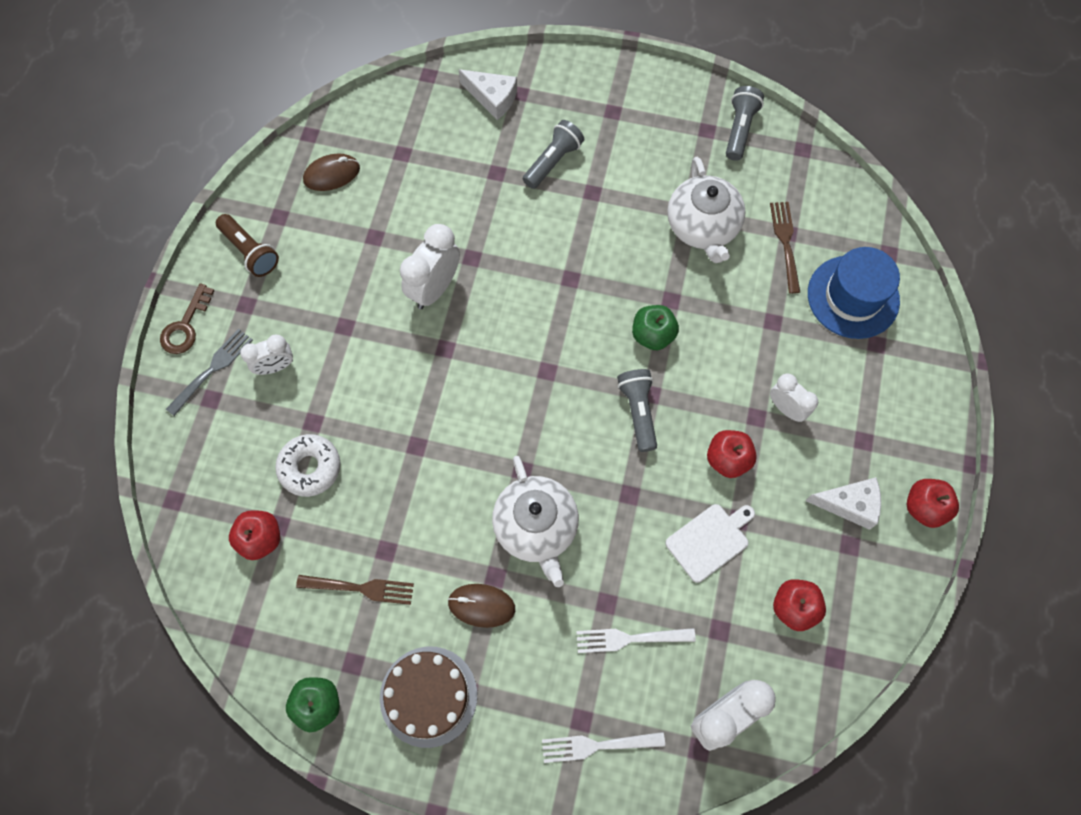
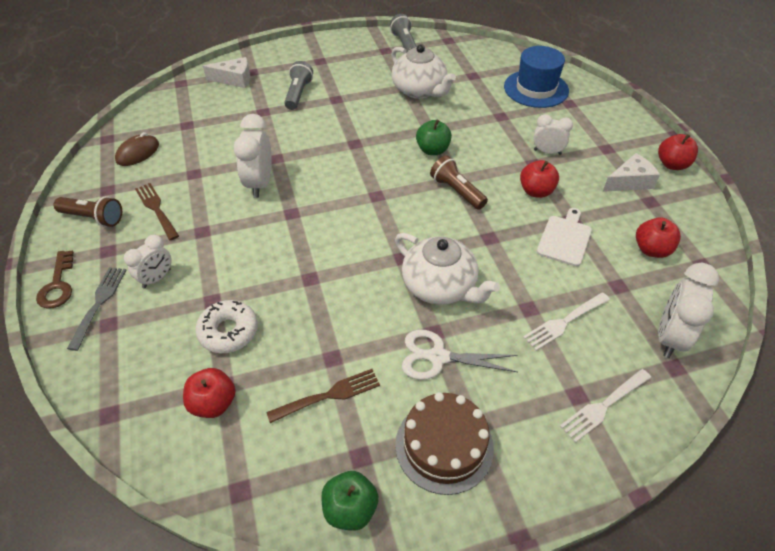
camera: 30 degrees left, 20 degrees down
(481, 606) = (438, 357): brown mouse -> white scissors
(638, 412) = (457, 191): grey flashlight -> brown flashlight
(785, 243) = (475, 80): brown fork -> brown fork (156, 209)

